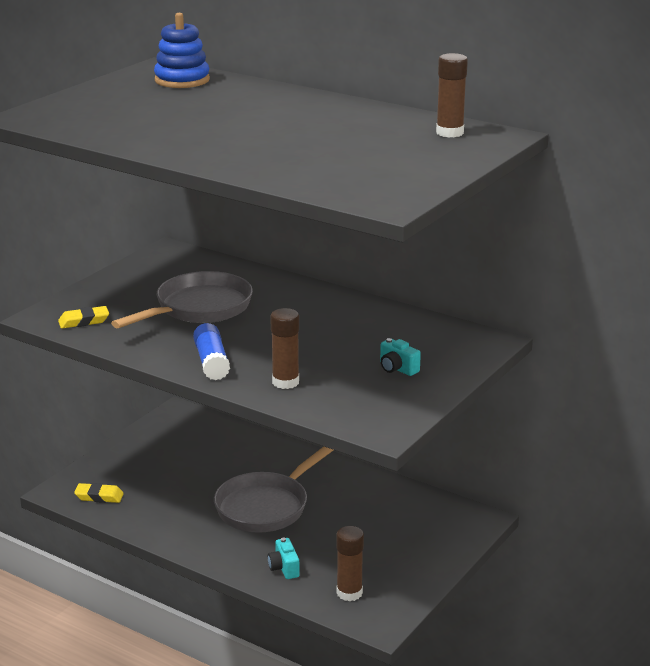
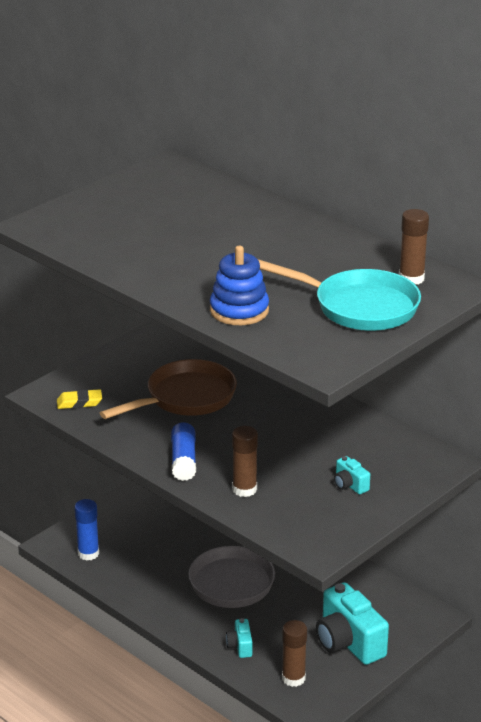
camera: 10 degrees right, 5 degrees up
(99, 497) = (88, 553): yellow eraser -> blue glue stick
(182, 80) = (186, 185): blue stacking toy -> blue stacking toy (239, 311)
(199, 308) = (186, 398): grey pan -> brown pan
(398, 552) = (348, 642): none -> turquoise camera
(405, 157) = (359, 307): none -> turquoise pan

